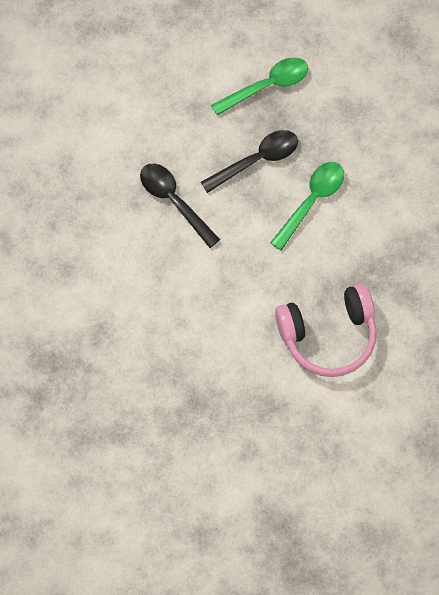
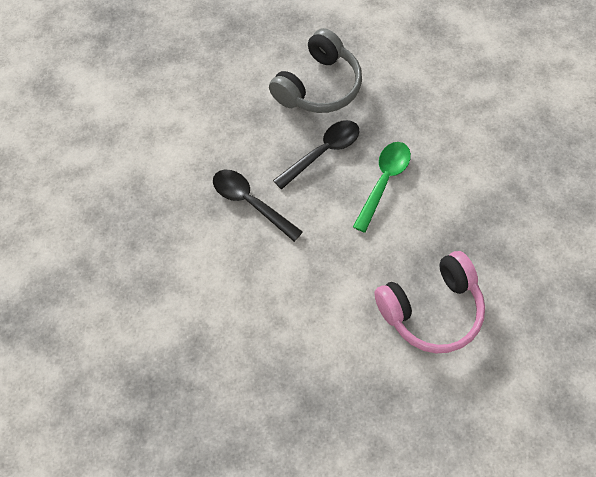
camera: 10 degrees left, 5 degrees down
(266, 86) = (318, 86): green spoon -> grey headphones

